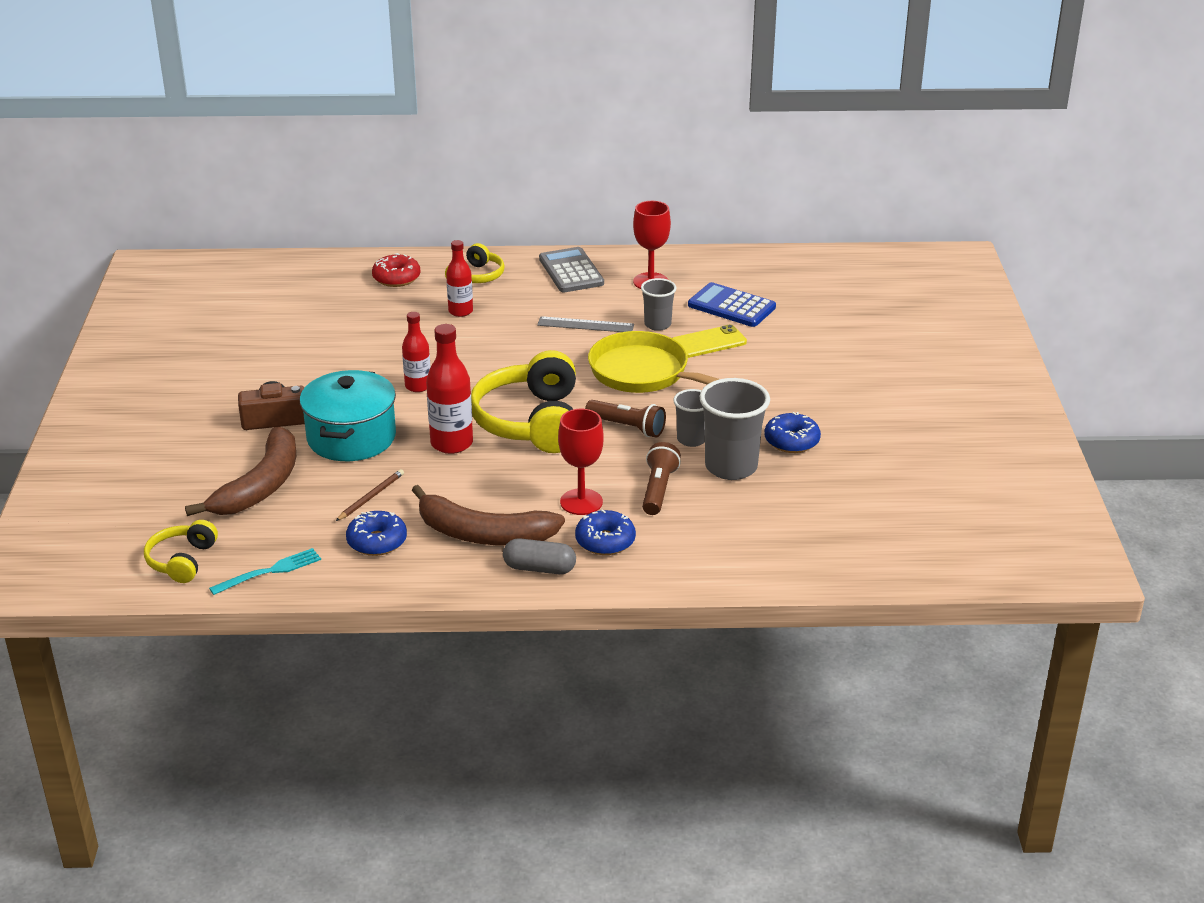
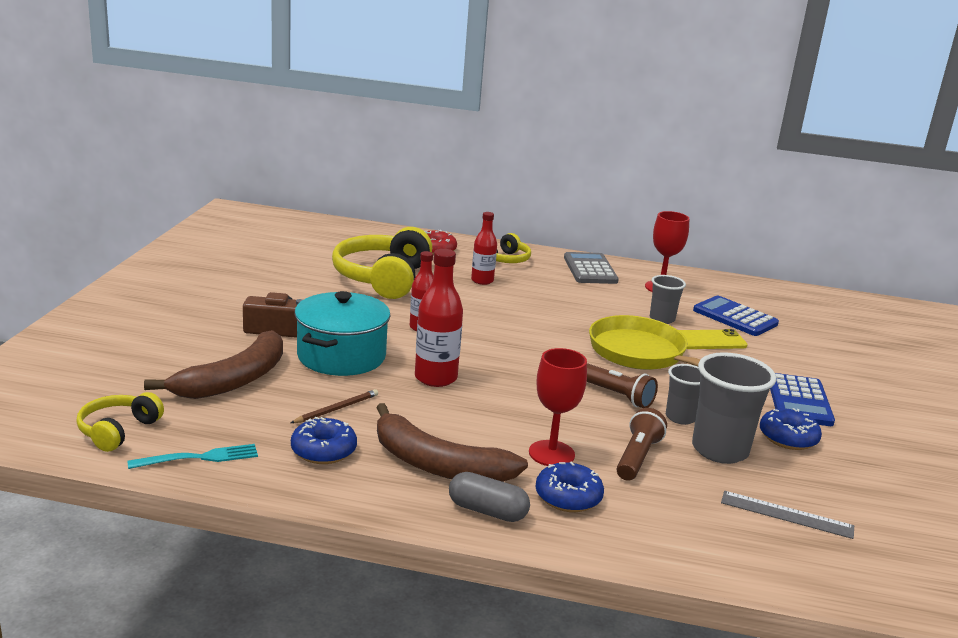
camera: 10 degrees right, 10 degrees down
(531, 422) = (520, 374): yellow headphones -> yellow headphones (383, 278)
(585, 325) = (593, 308): grey ruler -> grey ruler (786, 514)
(800, 398) = (799, 401): none -> blue calculator

